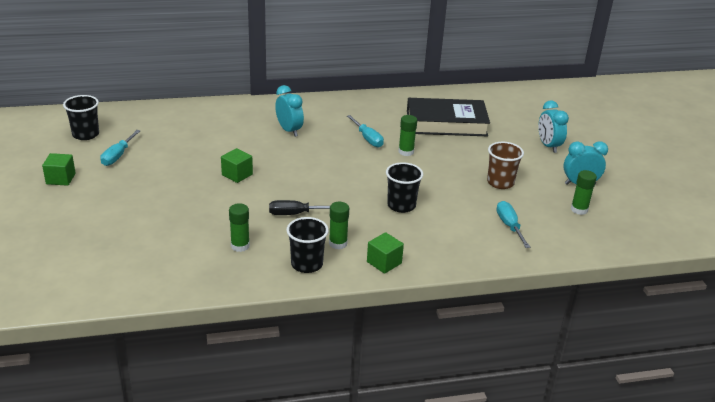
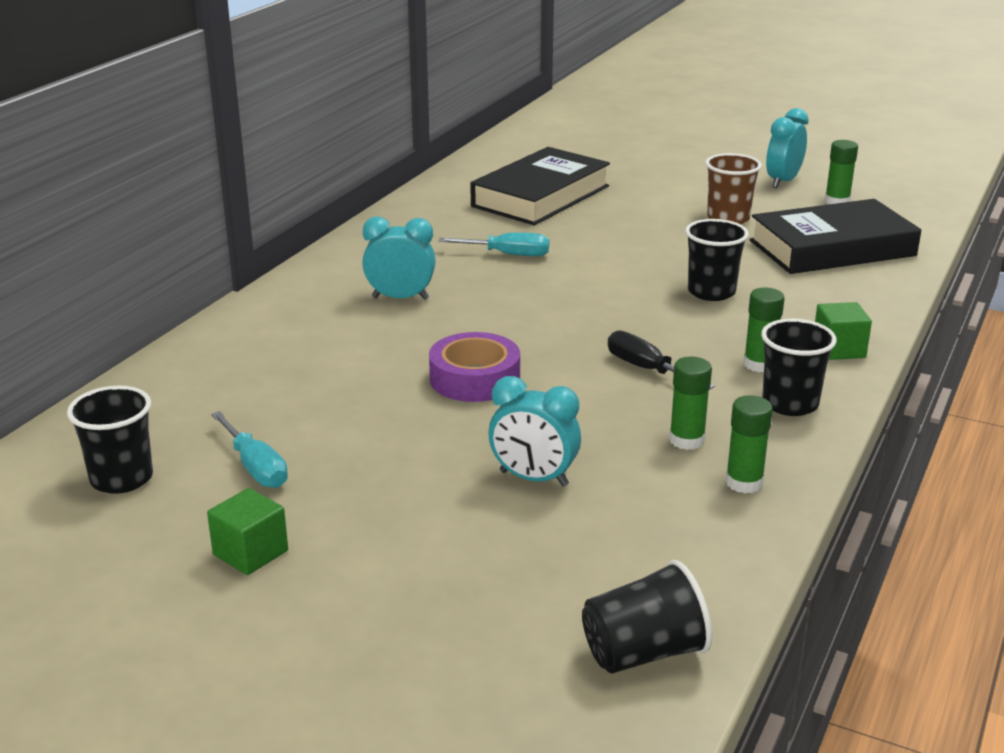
camera: 50 degrees left, 5 degrees down
(63, 288) = (643, 653): none -> black cup
(237, 175) = (474, 378): green cube -> purple tape
(296, 214) = (647, 369): black screwdriver -> black screwdriver turned 105 degrees clockwise
(406, 152) = (578, 243): green glue stick -> green glue stick (744, 482)
(509, 226) = (832, 248): turquoise screwdriver -> black book
(548, 146) = (678, 166): turquoise clock -> turquoise clock (533, 478)

